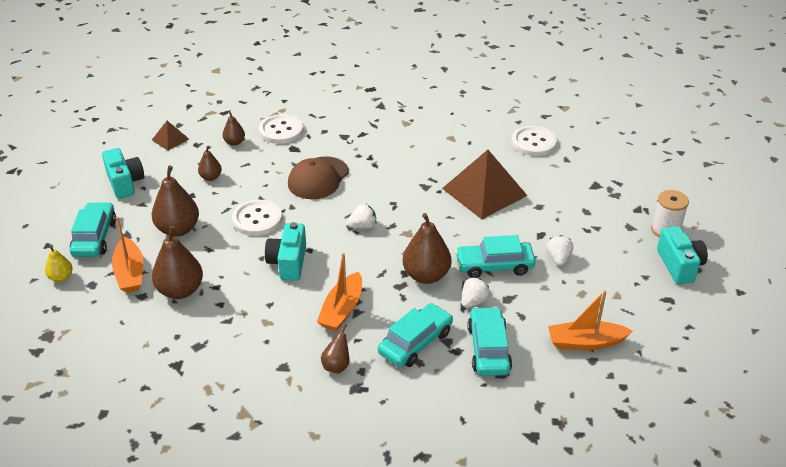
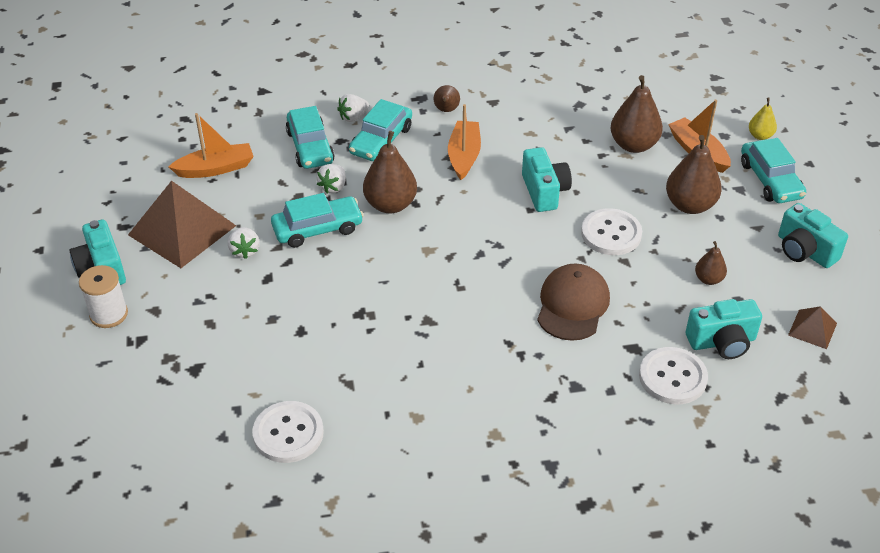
camera: 165 degrees right, 5 degrees up
(234, 142) = (722, 342): brown pear -> turquoise camera
(362, 226) = (484, 248): white strawberry -> white strawberry (353, 117)
(484, 192) = (347, 327): brown pyramid -> brown pyramid (182, 230)

